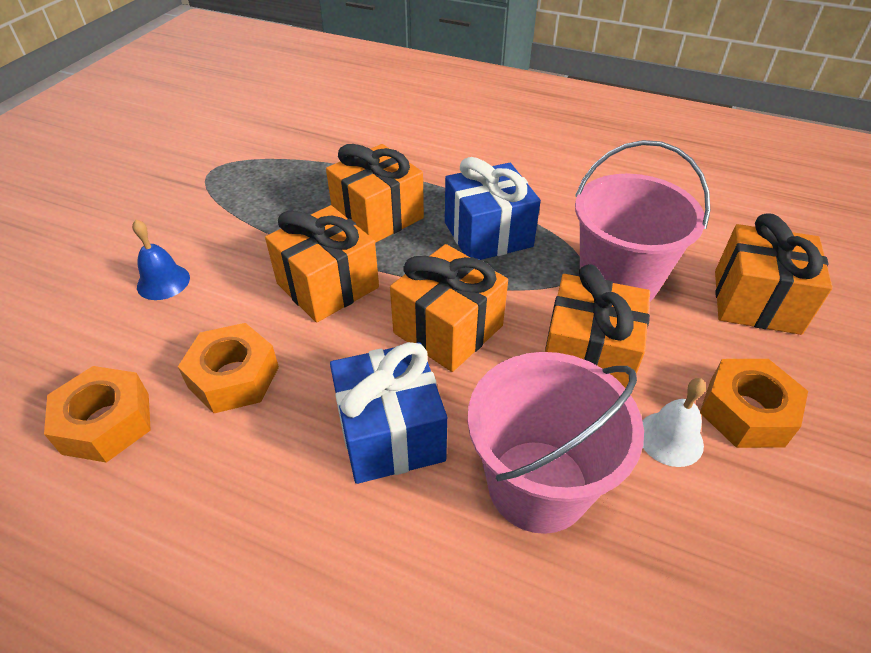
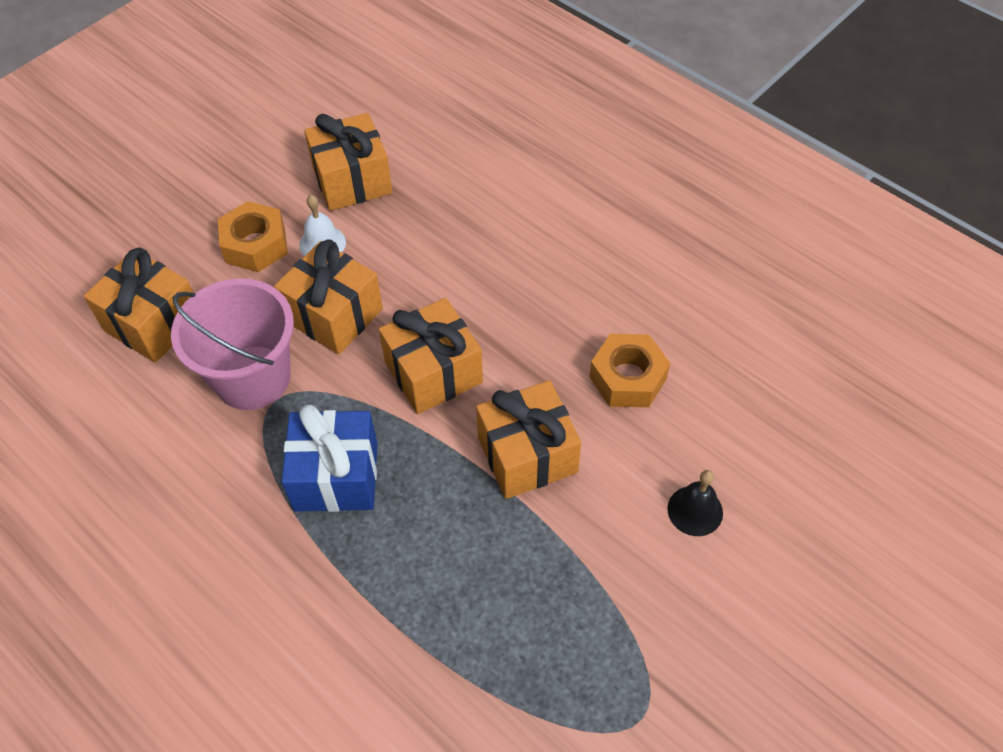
camera: 160 degrees left, 10 degrees up
(106, 423) = (730, 366): orange nut -> none
(163, 282) = (695, 510): blue bell -> black bell
(378, 216) = (444, 545): orange gift -> orange gift (352, 180)
(390, 433) = (515, 299): blue gift -> none
(538, 485) = (430, 241): pink bucket -> none

